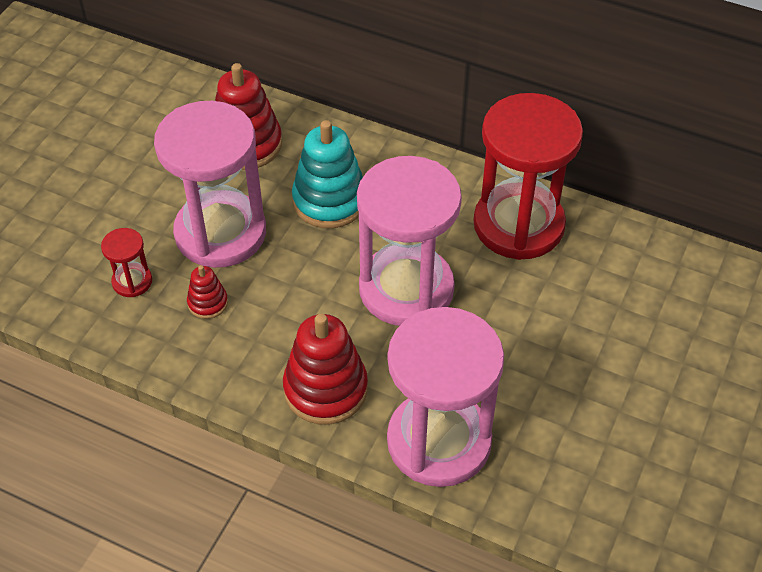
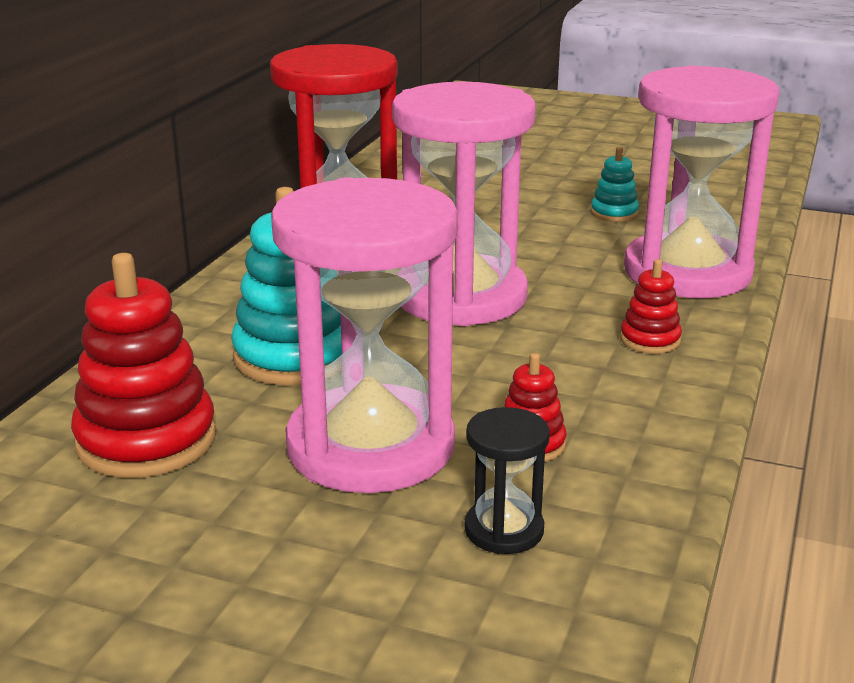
camera: 95 degrees left, 25 degrees down
(132, 281) = (504, 530): red hourglass -> black hourglass
(325, 389) = (650, 340): red stacking toy -> red stacking toy, size x0.50
(573, 416) = (614, 213): none -> turquoise stacking toy

